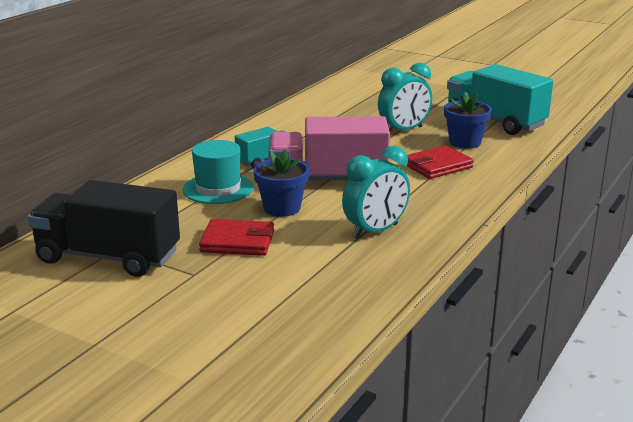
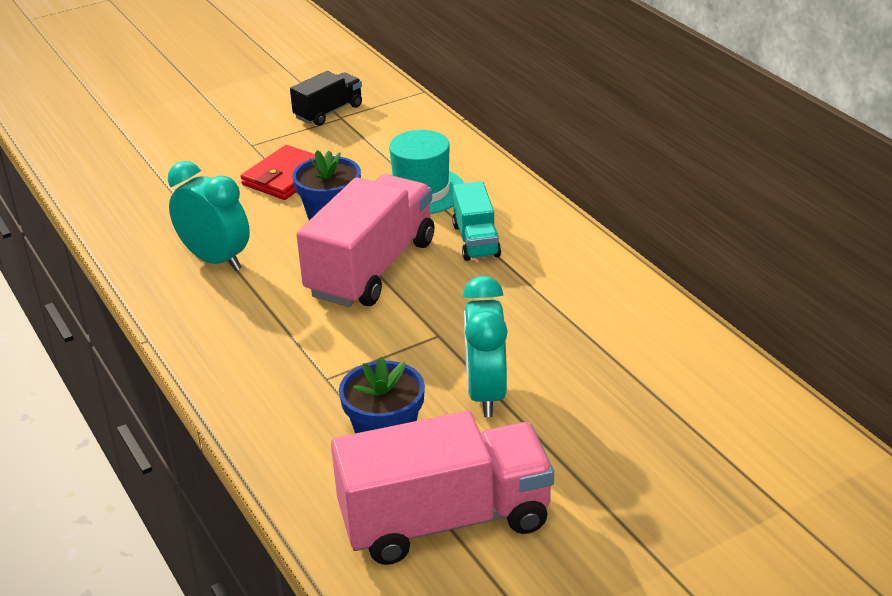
camera: 120 degrees right, 10 degrees up
(108, 257) = (328, 112): black truck -> black truck, size x0.53
(375, 231) = (216, 260): turquoise clock -> turquoise clock turned 135 degrees clockwise
(437, 166) = (330, 372): red wallet -> none
(495, 121) = (445, 520): turquoise truck -> pink truck

